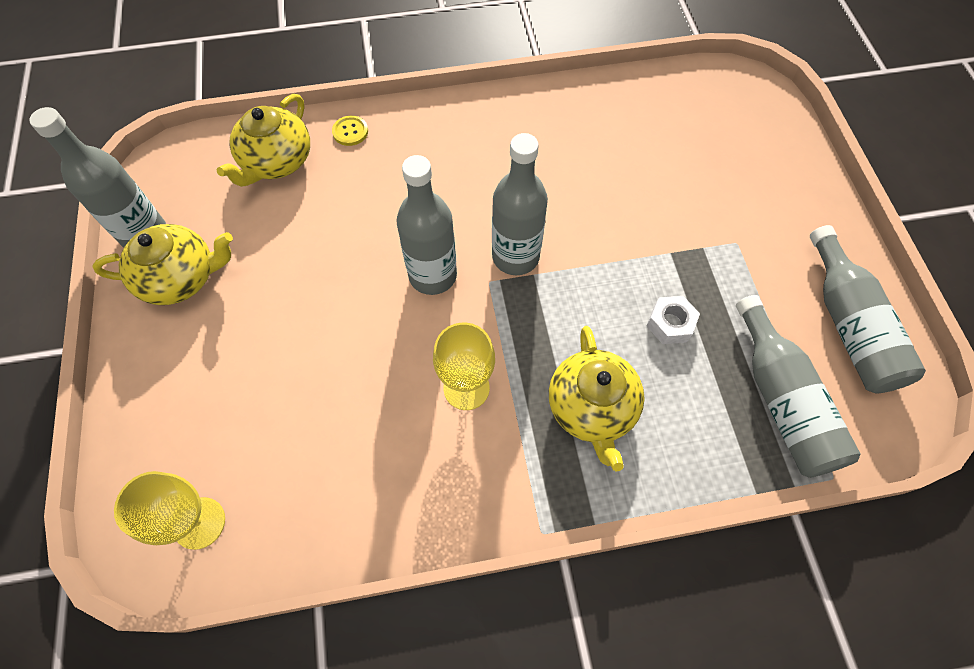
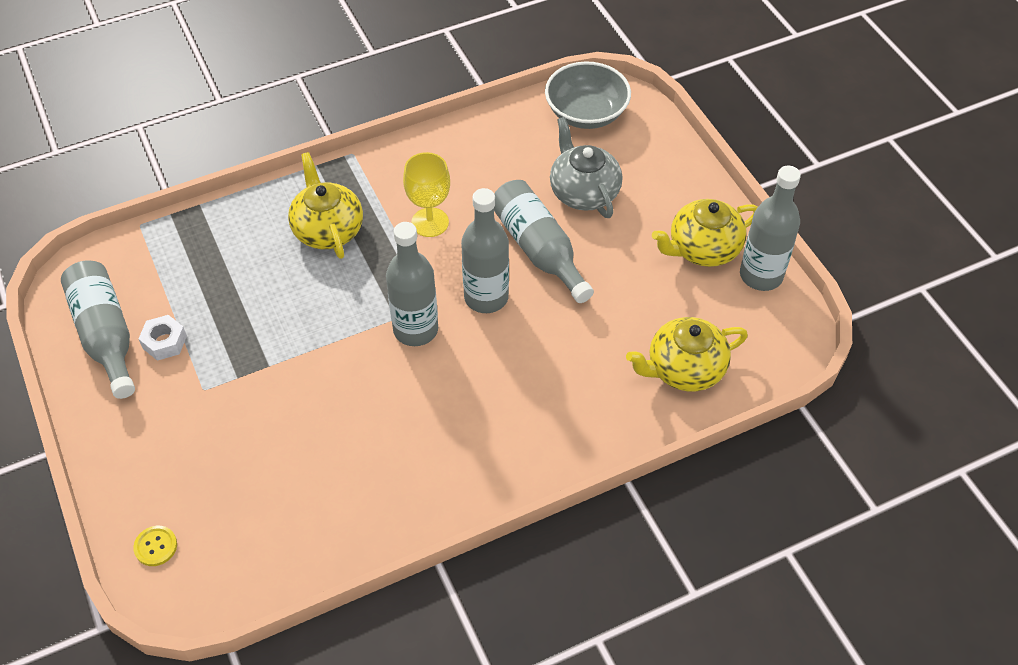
camera: 165 degrees right, 10 degrees down
(199, 523) = (586, 113): yellow goblet -> grey bowl
(269, 386) = (583, 192): none -> grey teapot
(277, 162) = (684, 369): yellow teapot -> yellow teapot turned 120 degrees counterclockwise
(350, 132) = (627, 420): yellow button -> yellow button (155, 546)
(670, 324) = (267, 303): white nut -> white nut (164, 342)
(781, 401) = (174, 265): grey bottle -> grey bottle (539, 249)

